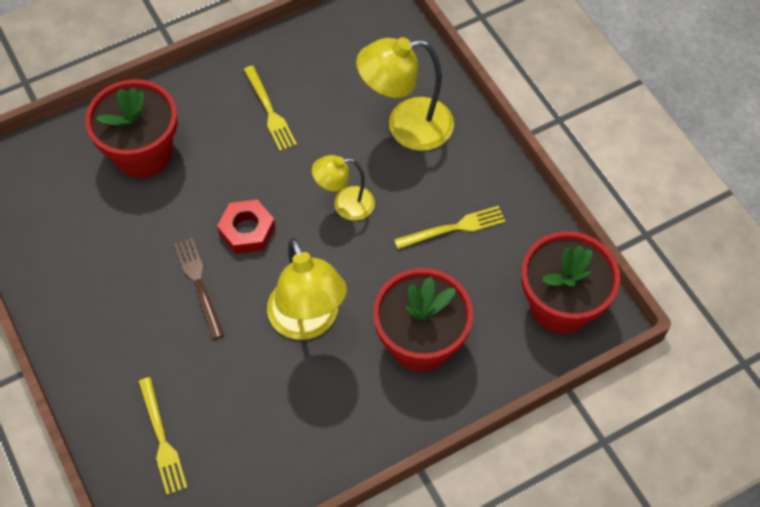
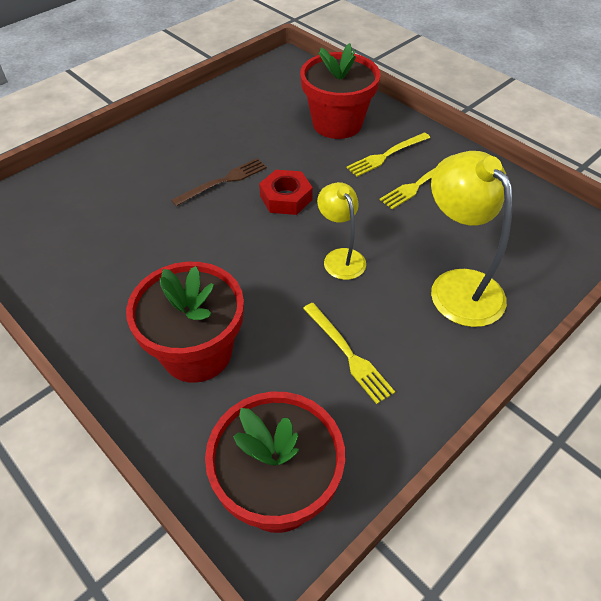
camera: 75 degrees right, 10 degrees down
(161, 439) = (74, 193): yellow fork -> yellow fork (386, 155)
(308, 322) = (202, 258): yellow lamp -> none

